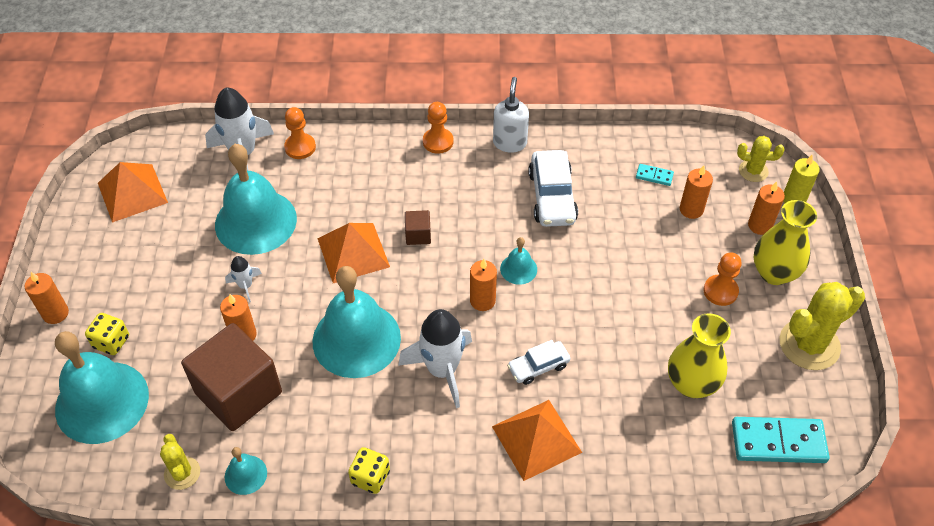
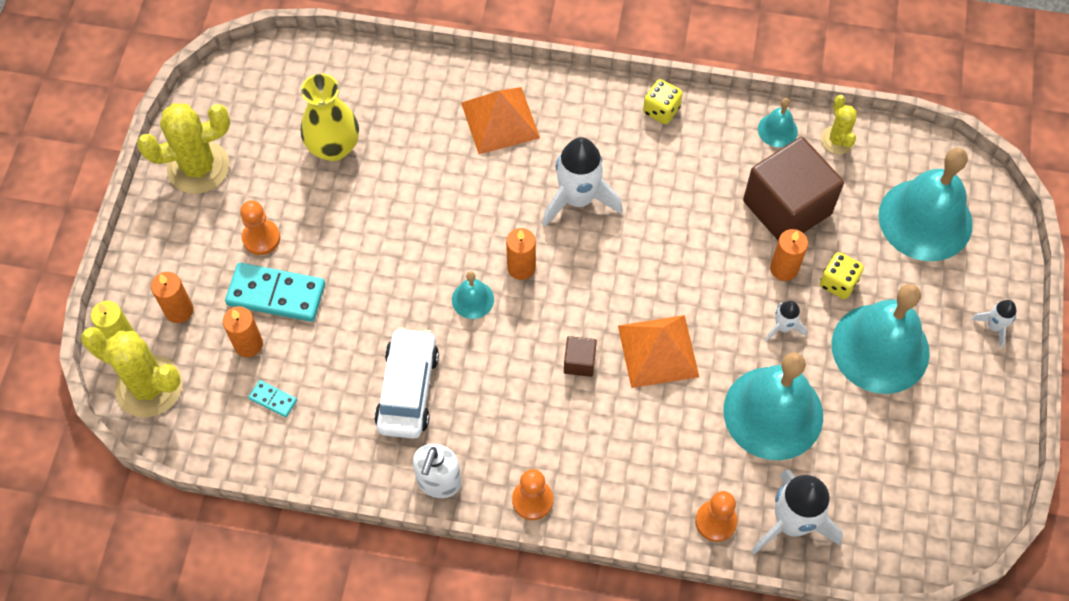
camera: 170 degrees left, 10 degrees up
(55, 313) = (994, 326): orange candle -> white rocket
(111, 342) = (925, 283): yellow dice -> yellow dice (838, 283)
(132, 192) = (931, 482): orange pyramid -> none
(356, 339) = (663, 245): turquoise bell -> turquoise bell (880, 348)
(538, 367) = (480, 187): white car -> none
(753, 171) = (149, 387): yellow cactus -> yellow cactus, size x1.82
(774, 273) = (193, 250): yellow vase -> none
(778, 442) = (276, 84): turquoise domino -> turquoise domino (276, 294)

